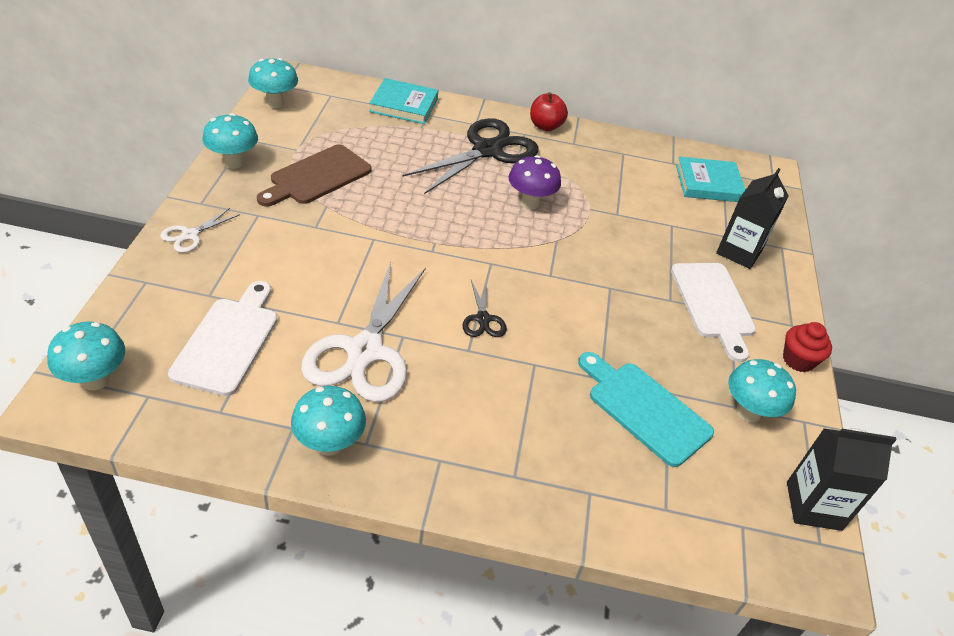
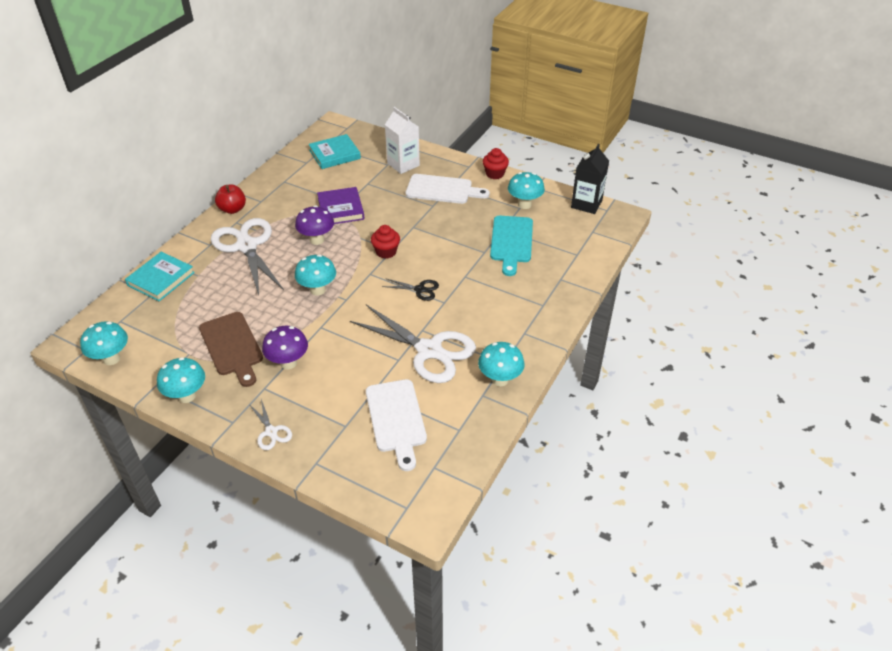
camera: 65 degrees left, 0 degrees up
(95, 380) = (410, 496): turquoise mushroom -> turquoise mushroom (318, 290)
(228, 341) = (396, 419): white cutting board -> white cutting board turned 135 degrees counterclockwise
(303, 225) = (288, 363): none -> purple mushroom
(487, 150) = (246, 246): black scissors -> white scissors
(542, 270) = (386, 252): none -> red cupcake
(602, 211) = (341, 209): none -> purple book
(644, 409) = (511, 242): turquoise cutting board -> turquoise cutting board turned 60 degrees counterclockwise
(708, 183) = (335, 154): turquoise book -> turquoise book turned 45 degrees clockwise
(739, 252) = (403, 164): black carton -> white carton

